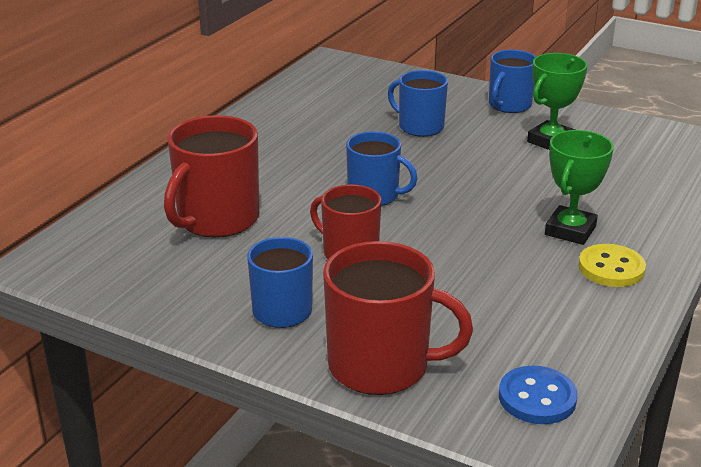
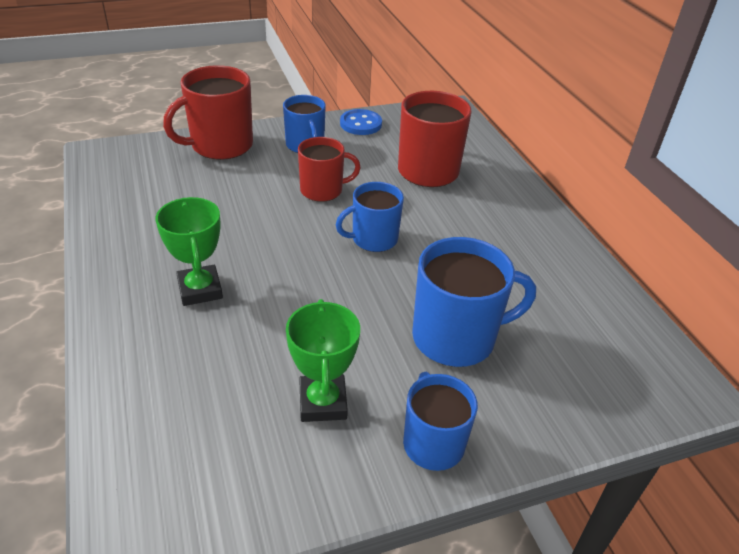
camera: 130 degrees right, 10 degrees up
(420, 127) = (456, 337): blue mug -> blue mug, size x1.55
(537, 398) = (124, 168): blue button -> blue button (360, 124)
(611, 268) = (141, 271): yellow button -> none

